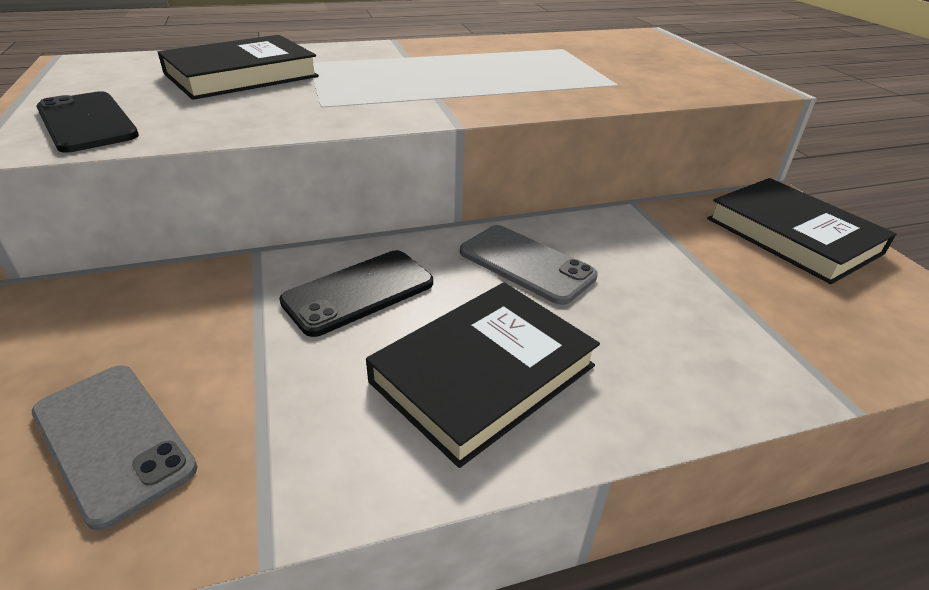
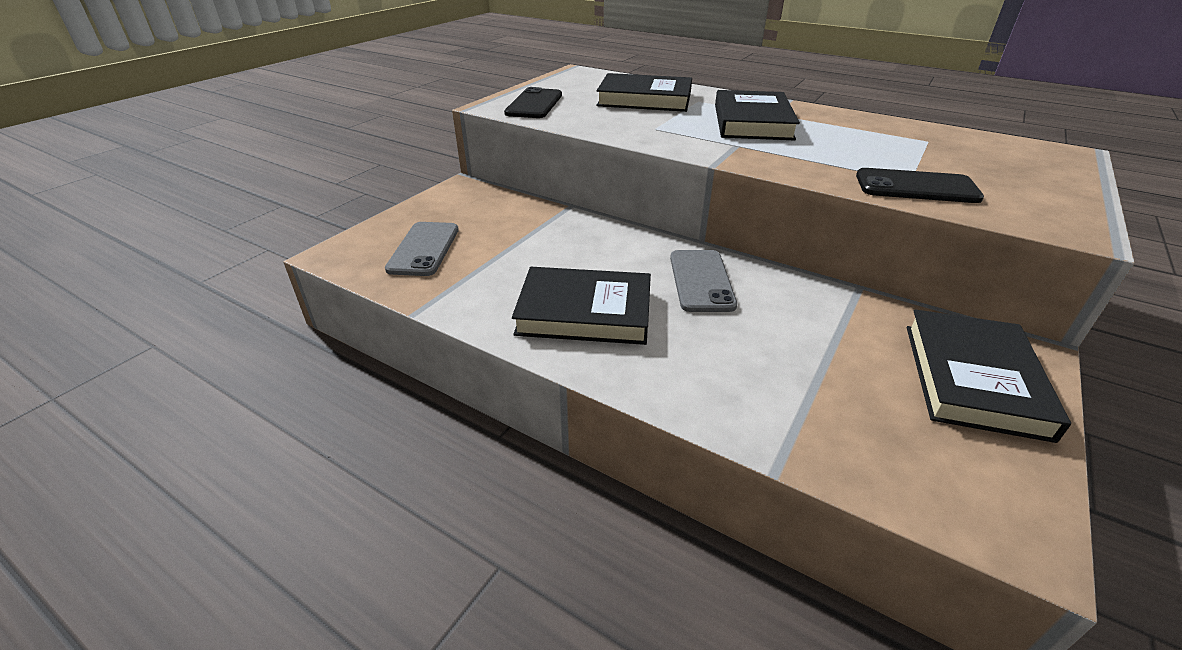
camera: 50 degrees right, 0 degrees up
(359, 292) = (587, 247): black phone -> black phone (916, 187)
(405, 70) = (752, 122): none -> black book

